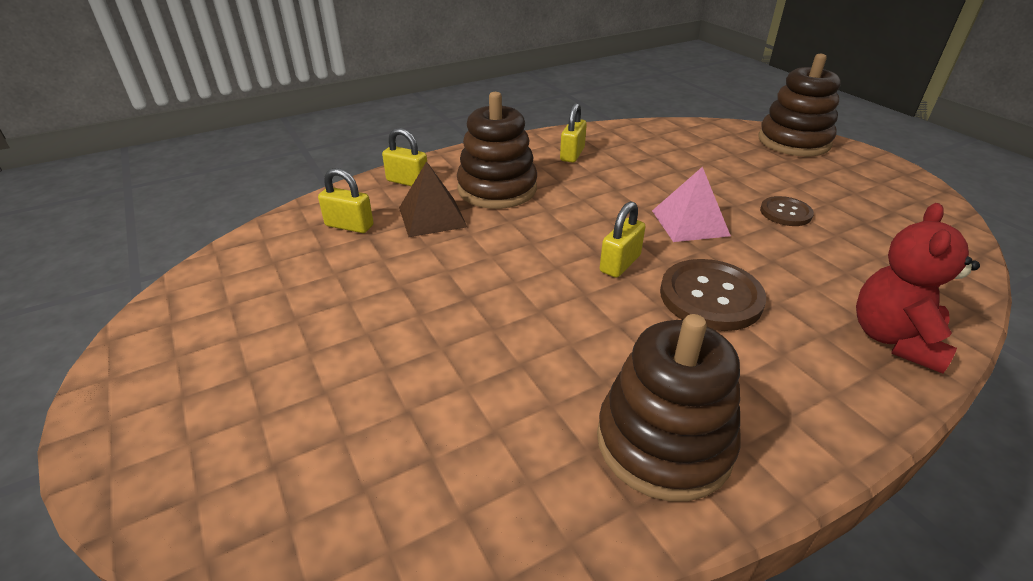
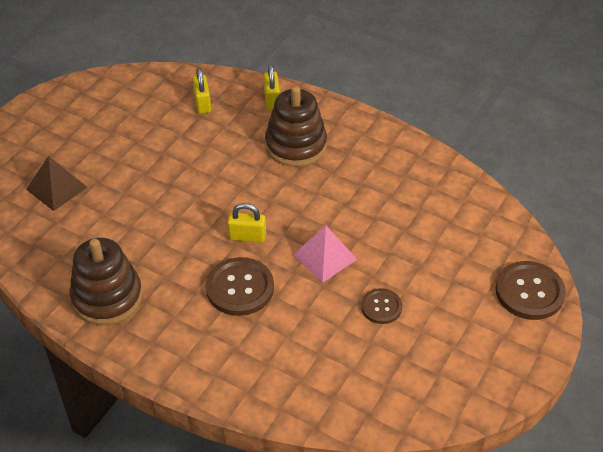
camera: 60 degrees right, 10 degrees up
(432, 217) = (238, 132): brown pyramid -> brown pyramid (57, 188)
(572, 154) = (381, 162): yellow padlock -> none
(793, 142) = (529, 292): brown stacking toy -> brown button
(894, 339) = (252, 382): red teddy bear -> none

